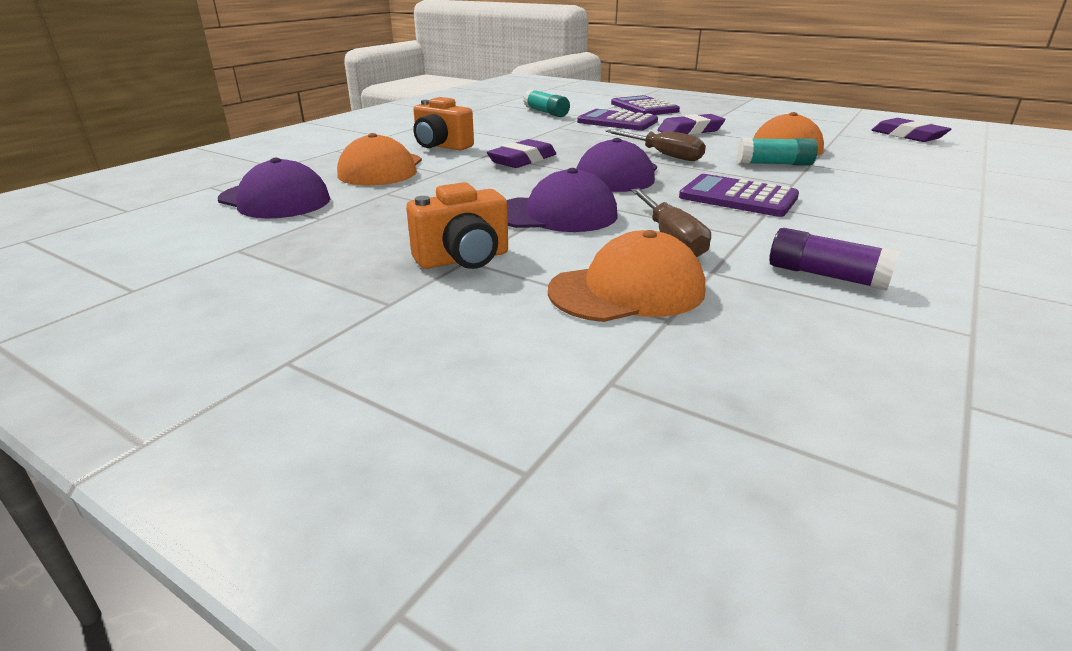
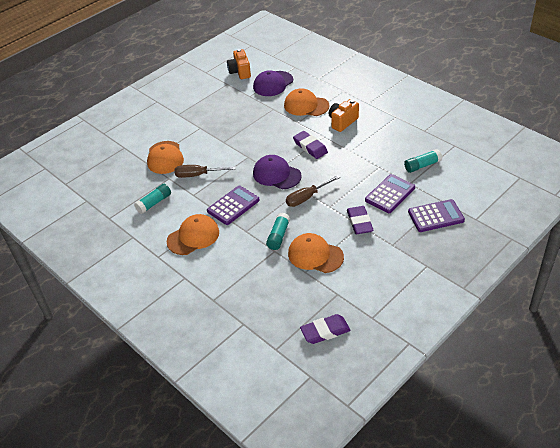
camera: 105 degrees right, 15 degrees up
(463, 259) = (200, 127): orange camera -> orange camera (240, 72)
(556, 214) = (232, 150): purple cap -> none
(826, 276) = (154, 203): purple glue stick -> turquoise glue stick
(869, 219) = (193, 237): none -> orange cap

